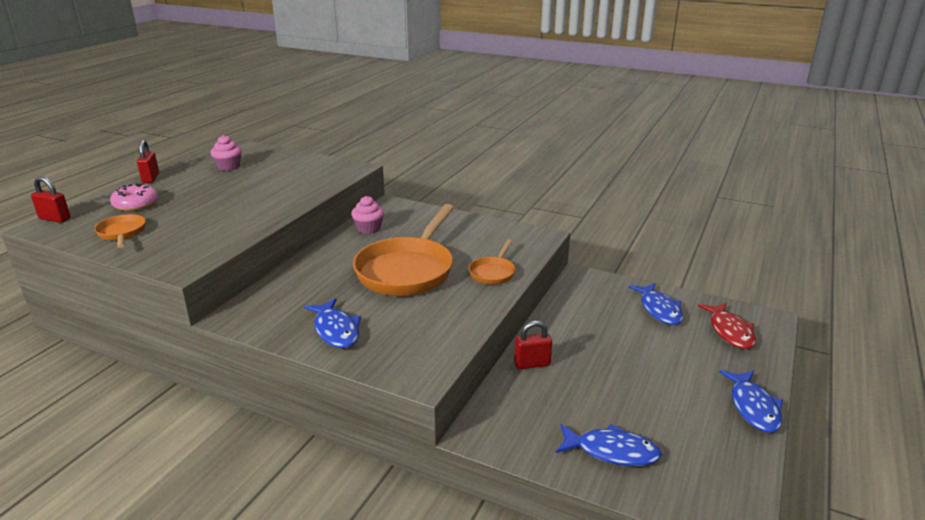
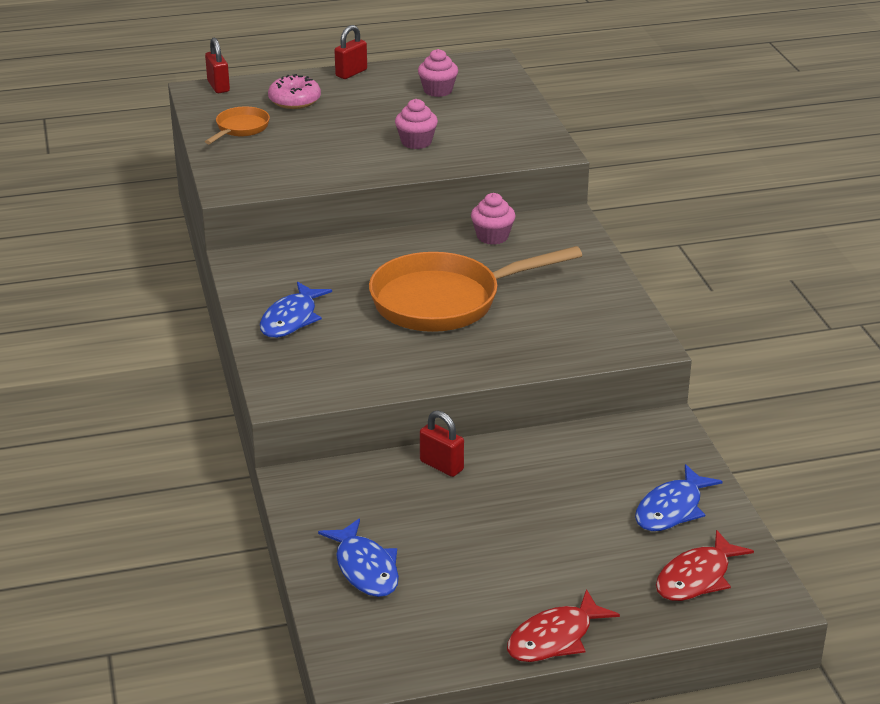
camera: 50 degrees right, 5 degrees up
(267, 193) = (416, 142): none -> pink cupcake
(493, 272) = (515, 351): orange pan -> none
(753, 407) = (555, 638): blue fish -> red fish

